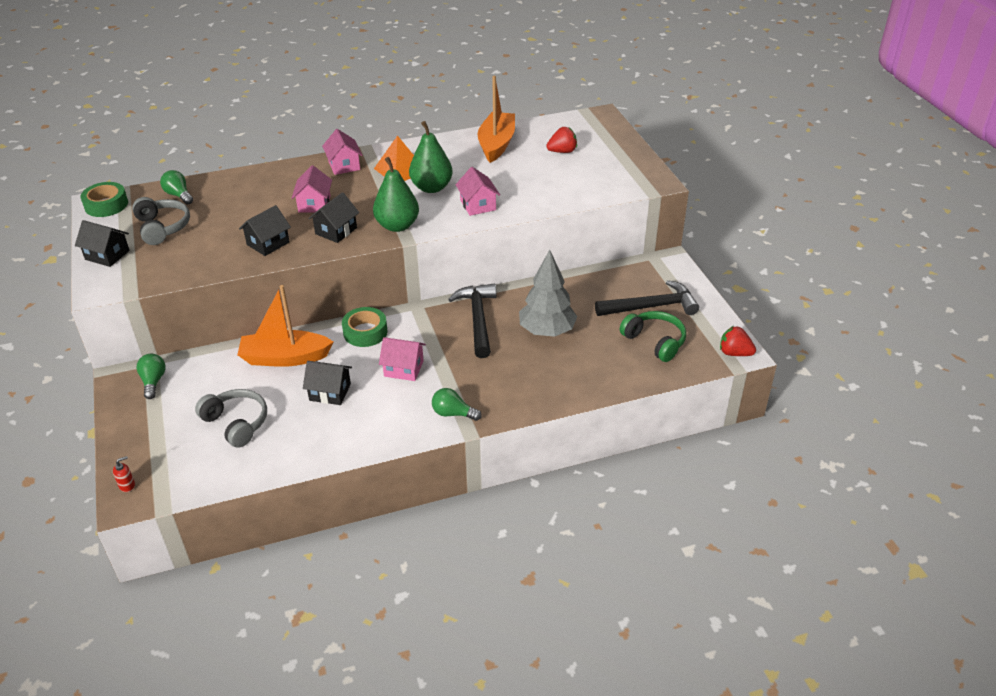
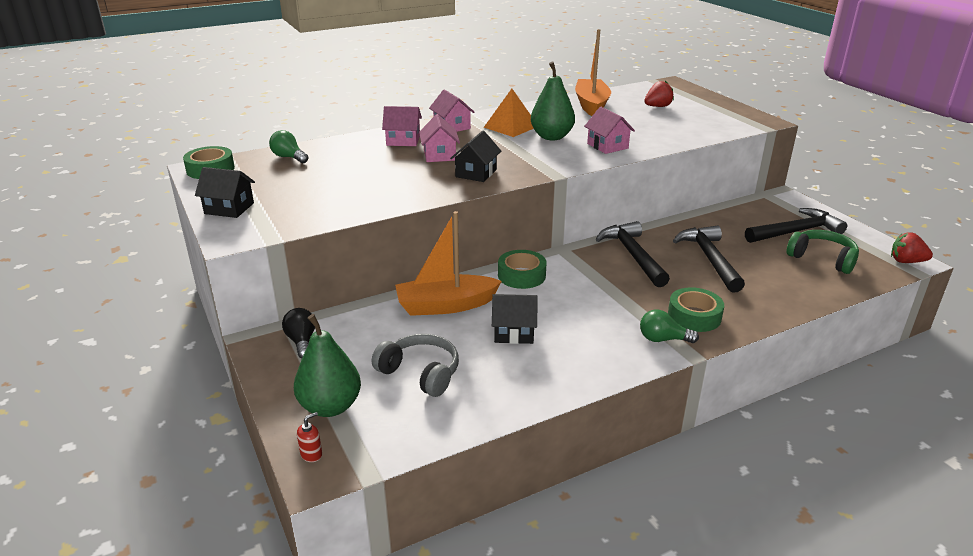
camera: 10 degrees left, 10 degrees down
(153, 381) = (301, 341): green light bulb -> black light bulb
(162, 228) = (283, 183): grey headphones -> none
(268, 243) = (408, 187): black house -> none
(397, 226) = (537, 165): green pear -> green pear (330, 406)
(404, 368) = (583, 303): pink house -> pink house (403, 140)
(494, 393) = (694, 316): none -> green tape
(547, 331) = (710, 259): grey tree -> black hammer

